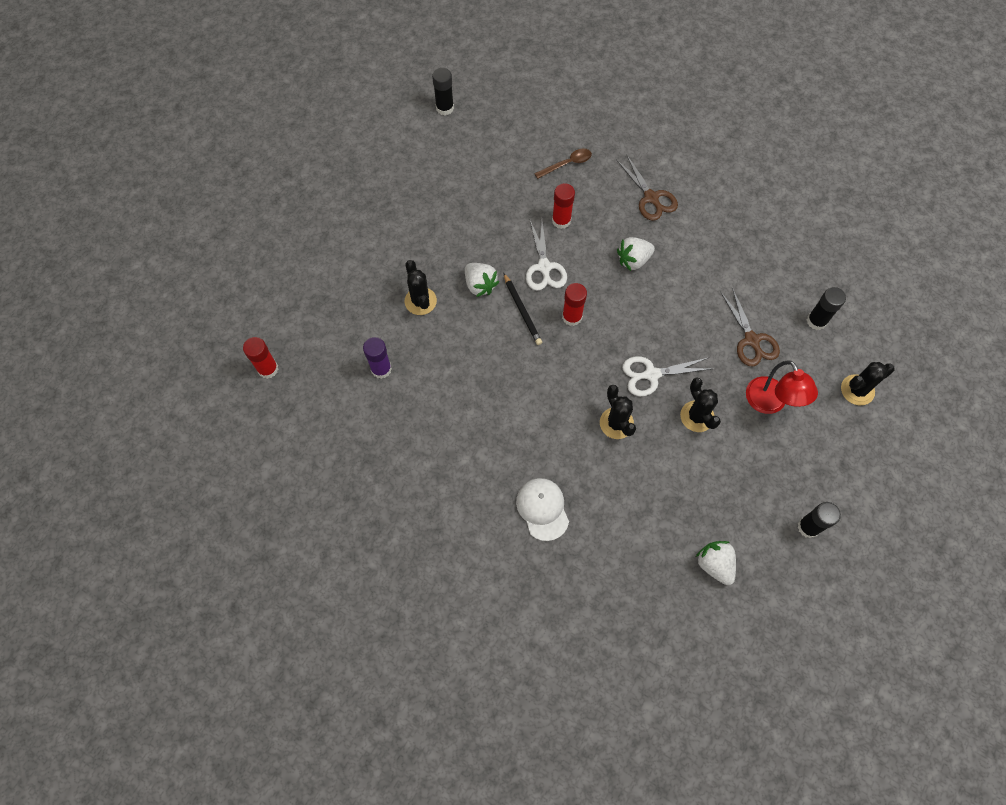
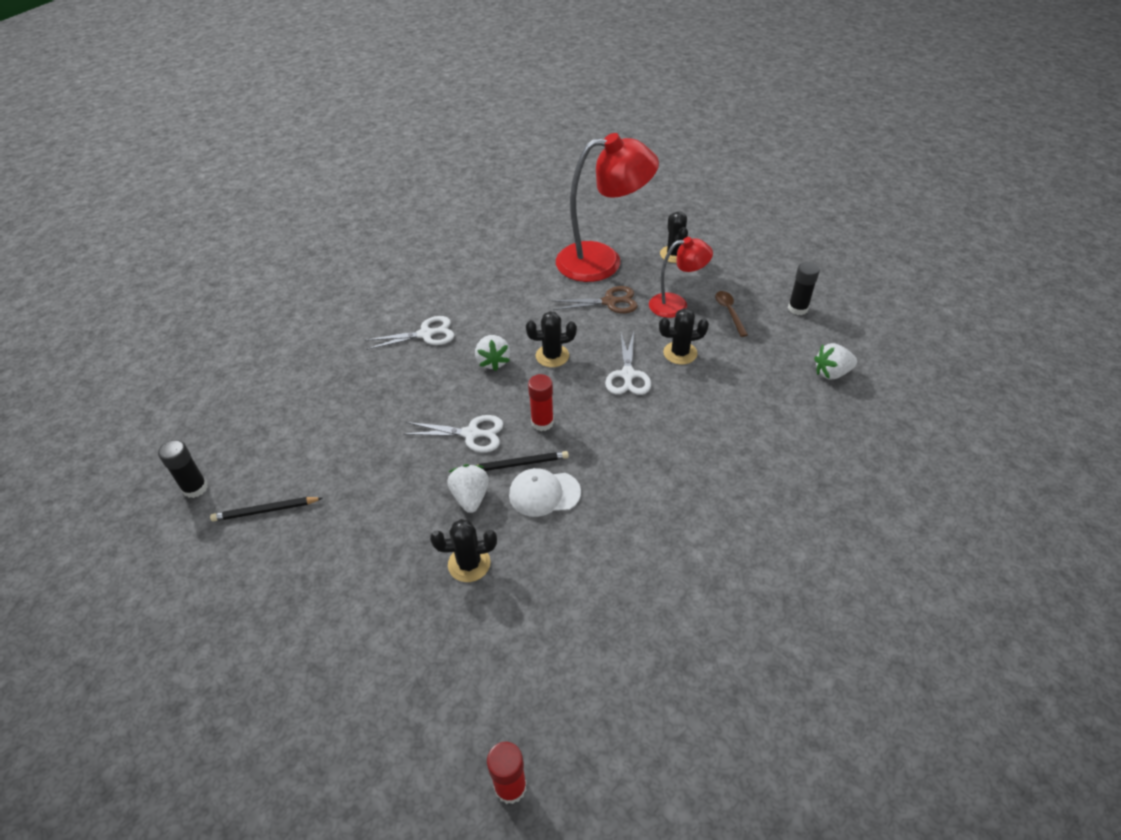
camera: 75 degrees left, 20 degrees down
(381, 369) = (554, 626): purple glue stick -> none
(436, 158) = (266, 510): none -> black pencil
(480, 285) = (470, 497): white strawberry -> white strawberry turned 75 degrees counterclockwise
(542, 509) = (766, 491): white cap -> white cap (544, 493)
(561, 220) = (418, 408): red glue stick -> none
(567, 164) = (348, 389): brown spoon -> brown spoon (729, 312)
(616, 423) = (676, 412): black cactus -> black cactus (552, 356)
(651, 198) = (425, 334): brown scissors -> white scissors
(816, 321) = (602, 261): black glue stick -> red lamp

